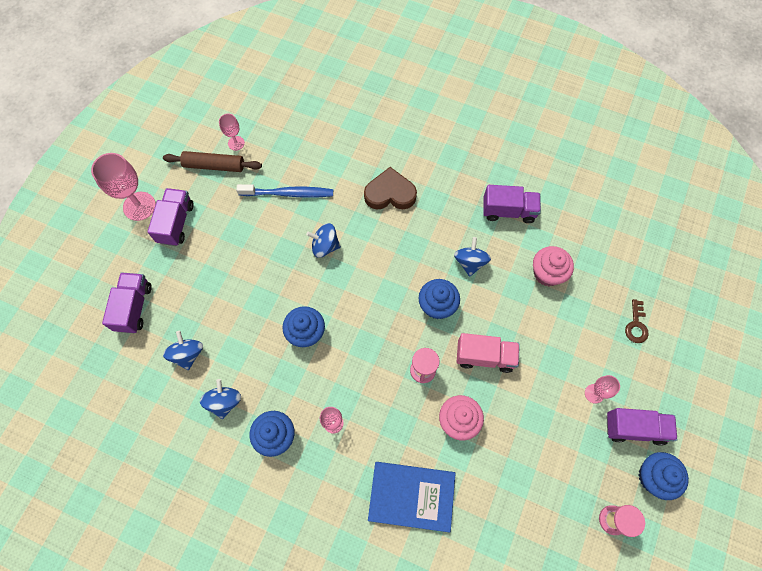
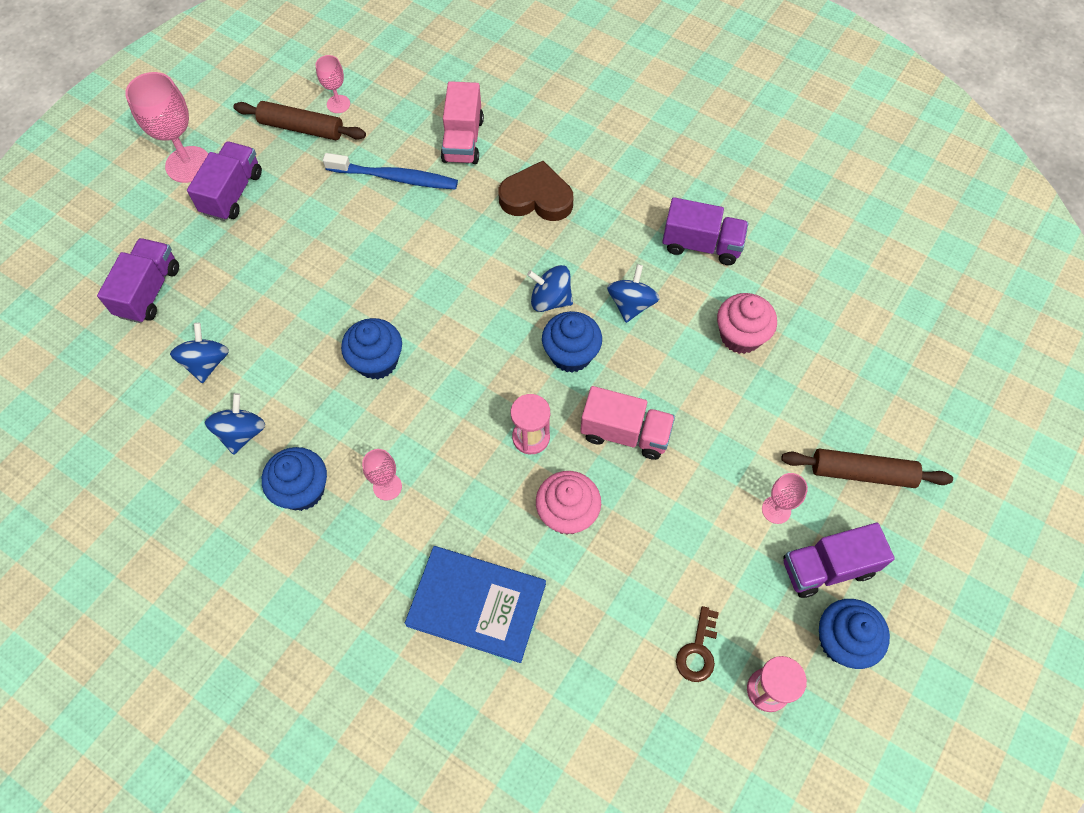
camera: 10 degrees right, 5 degrees down
(325, 246) = (429, 252): blue spinning top -> blue spinning top (550, 300)
(330, 157) = (463, 140): none -> pink truck
(634, 428) = (827, 568): purple truck -> purple truck turned 150 degrees clockwise
(636, 325) = (858, 426): brown key -> brown key (698, 650)
(644, 357) = (862, 473): none -> brown rolling pin

